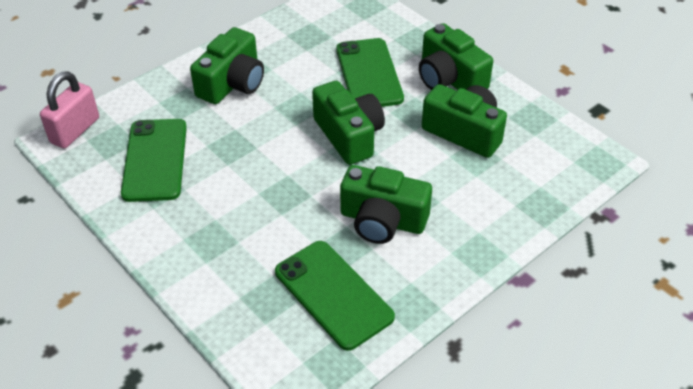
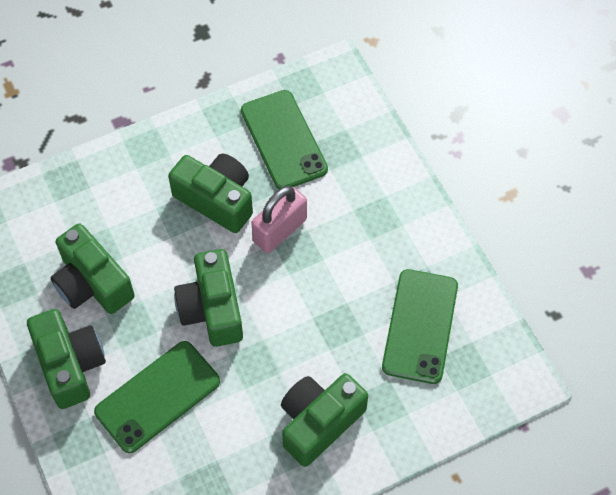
camera: 165 degrees left, 15 degrees up
(75, 130) = (504, 391): pink padlock -> pink padlock (280, 230)
(369, 74) = (157, 396): green phone -> green phone turned 45 degrees clockwise

